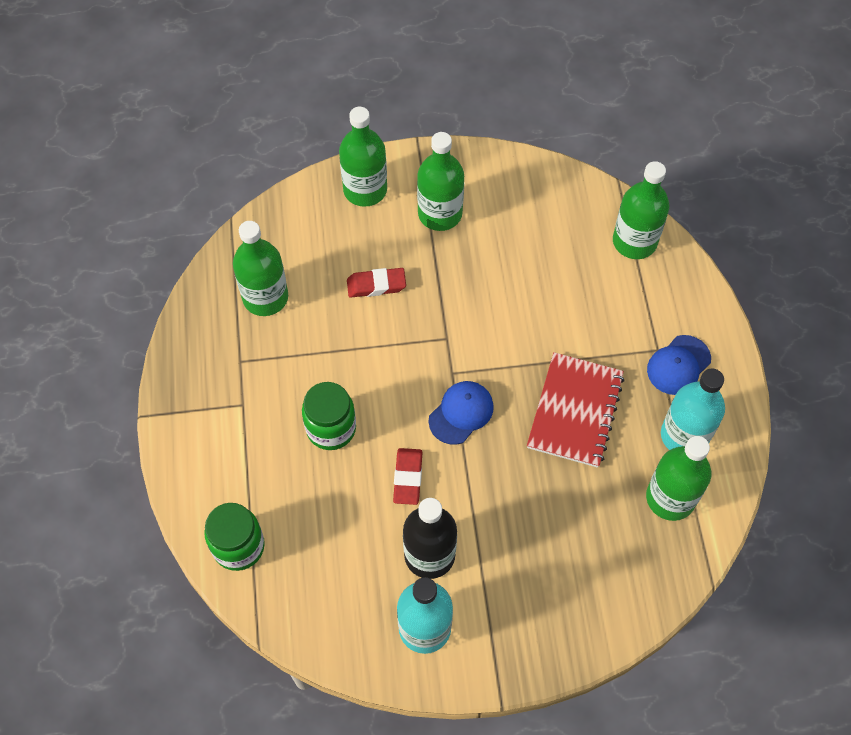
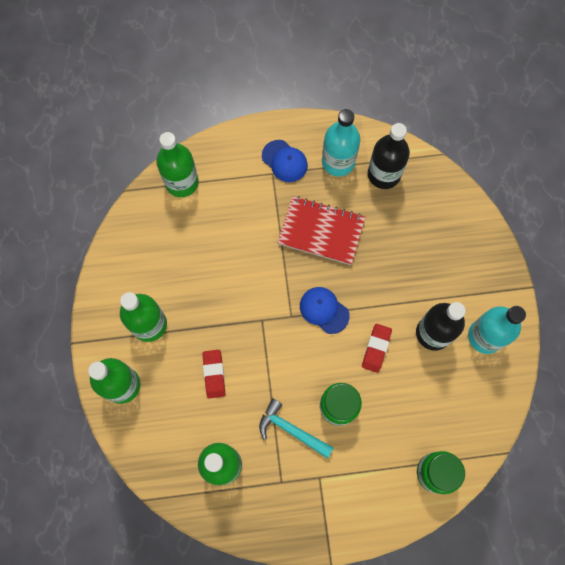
camera: 90 degrees left, 10 degrees up
(303, 372) = (291, 430): none -> turquoise hammer
(408, 478) = (376, 348): red eraser -> red eraser turned 75 degrees counterclockwise
(670, 498) = (384, 174): green bottle -> black bottle

